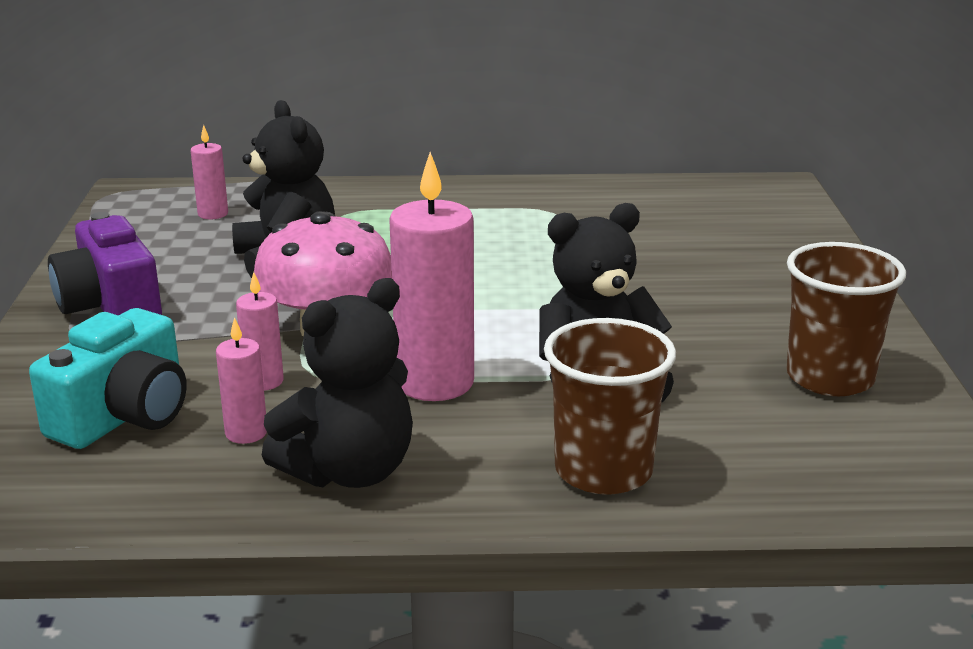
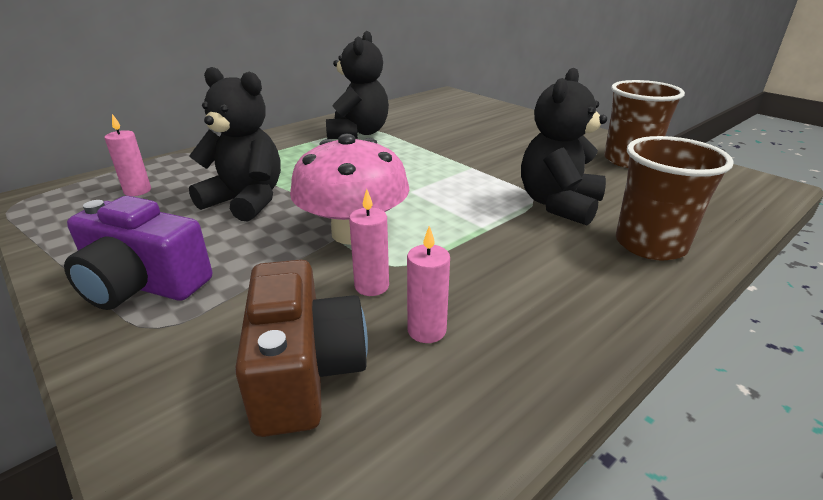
camera: 40 degrees left, 5 degrees up
(124, 415) = (304, 371): turquoise camera -> brown camera
(349, 471) = (541, 319): black teddy bear -> black teddy bear (358, 133)
(435, 382) = (478, 237): pink candle -> none

